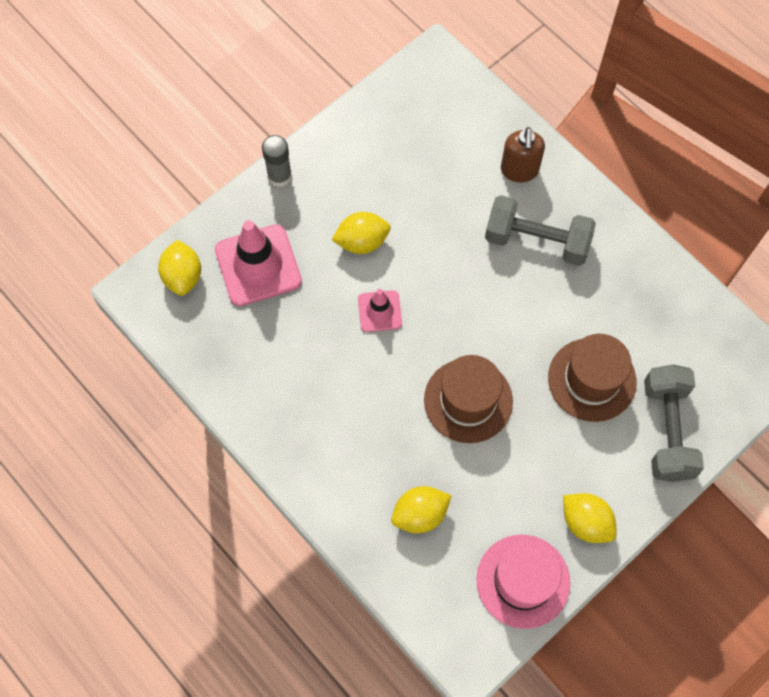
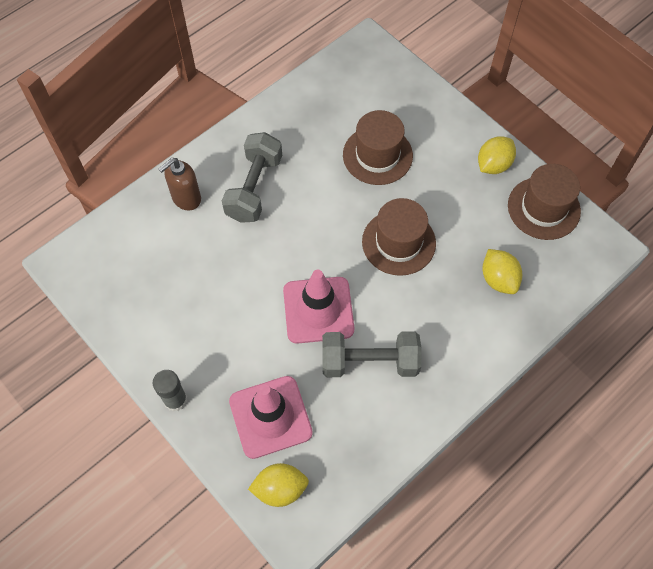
camera: 90 degrees left, 5 degrees down
(362, 241) = (249, 325): yellow lemon -> none
(379, 311) = (318, 310): pink traffic cone -> pink traffic cone, size x1.81
(519, 170) = (186, 198): brown soap dispenser -> brown soap dispenser turned 135 degrees clockwise
(523, 581) = (543, 208): pink hat -> brown hat
(667, 430) = (416, 109): grey dumbbell -> grey dumbbell (369, 362)

